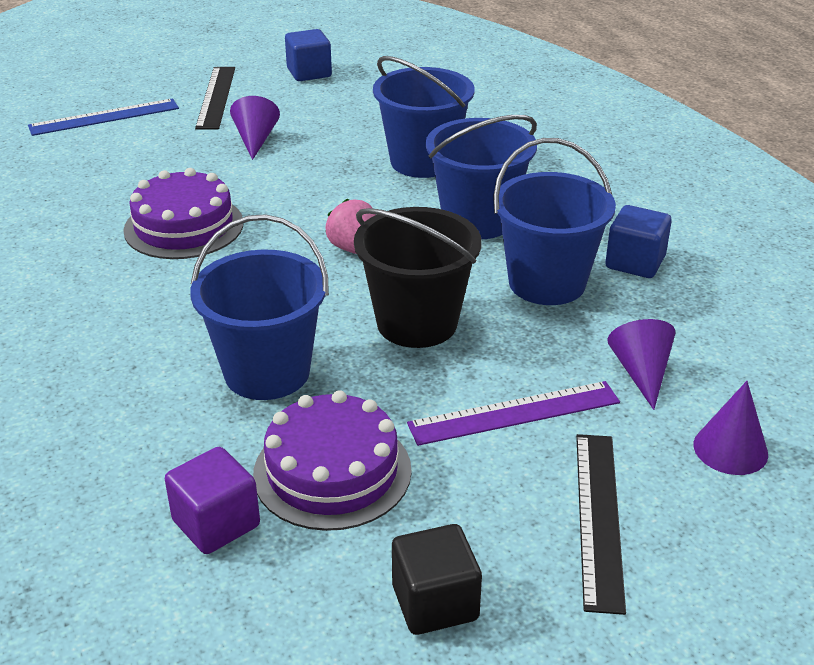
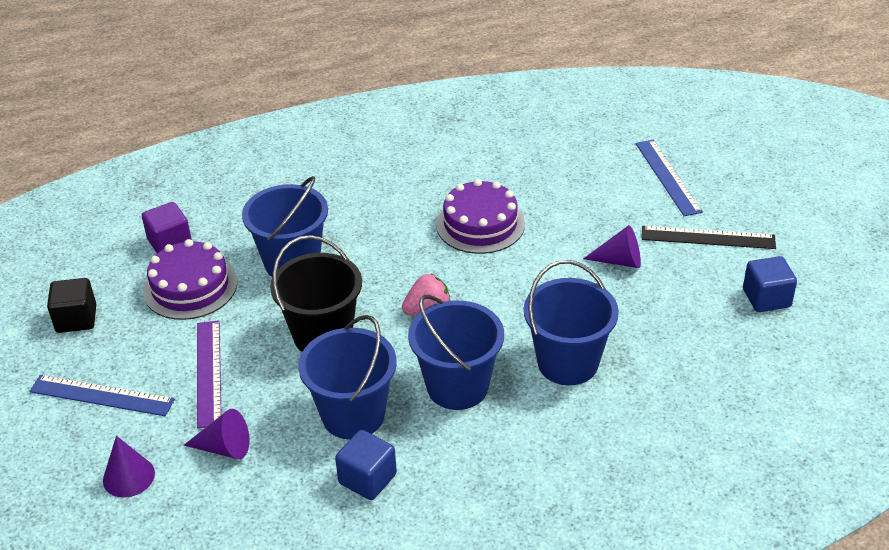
camera: 100 degrees right, 5 degrees up
(599, 517) = (101, 396): black ruler -> blue ruler

